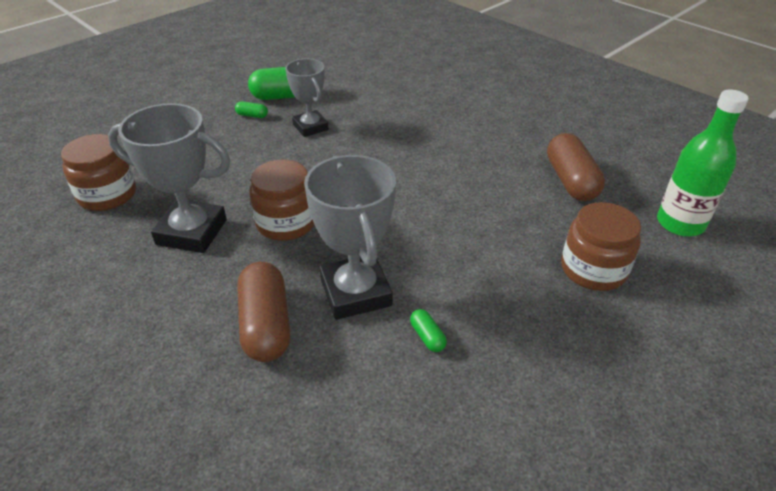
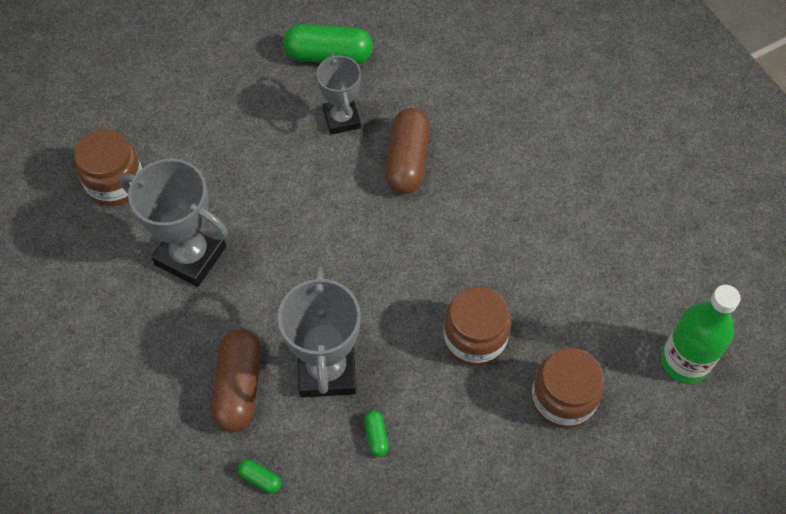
camera: 15 degrees right, 20 degrees up
(252, 115) = (281, 84): green capsule -> green capsule (260, 479)
(286, 223) = (283, 264): brown jar -> brown jar (474, 338)
(570, 181) = (599, 272): brown capsule -> brown capsule (407, 161)

